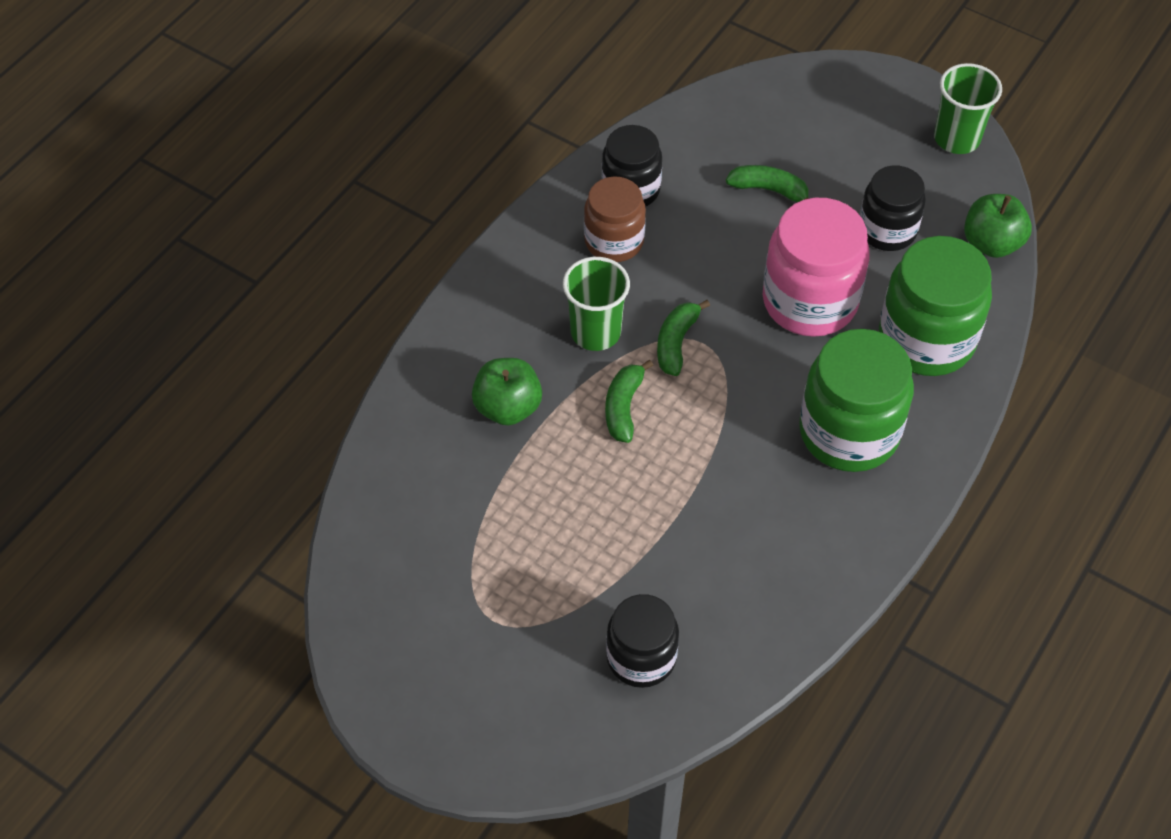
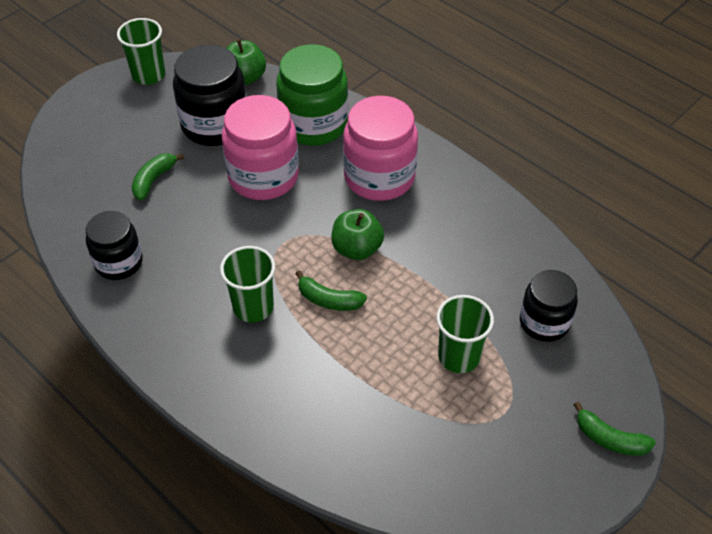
camera: 80 degrees left, 5 degrees down
(508, 407) = (311, 376): green apple -> green apple (357, 249)
(566, 560) = (459, 356): none -> green cup
(614, 241) = (167, 281): brown jar -> none
(676, 343) = (278, 258): green banana -> green banana (610, 439)
(849, 432) = (379, 177): green jar -> pink jar
(887, 230) = (215, 125): black jar -> black jar, size x1.58

